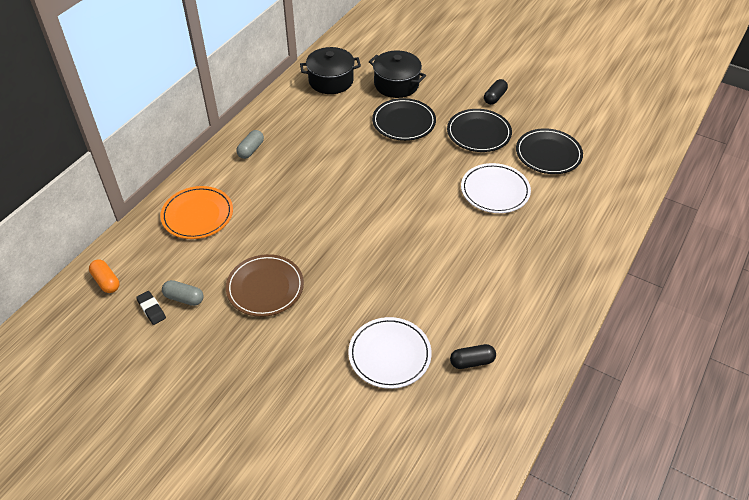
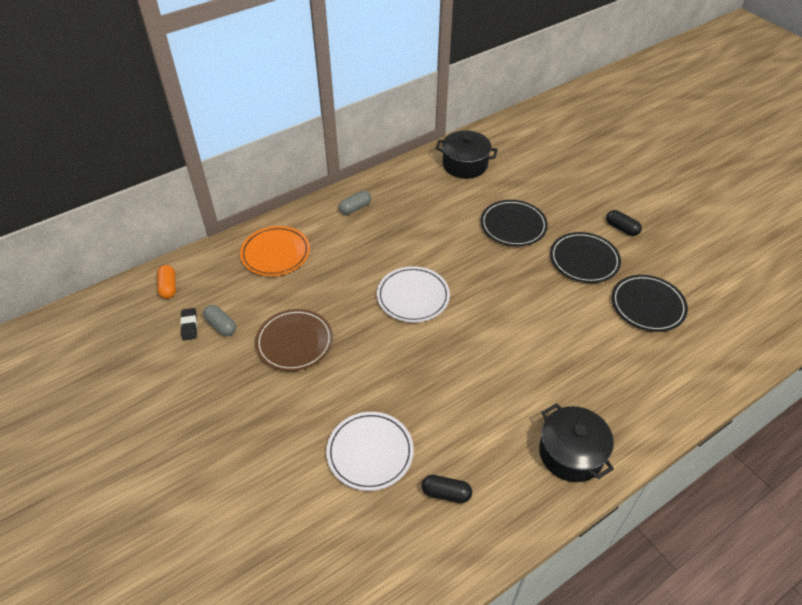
camera: 25 degrees right, 0 degrees up
(396, 84) = (526, 186): black pot -> black pot (571, 453)
(494, 97) = (621, 228): black capsule -> black capsule turned 75 degrees clockwise
(495, 191) = (568, 325): white plate -> white plate (413, 296)

